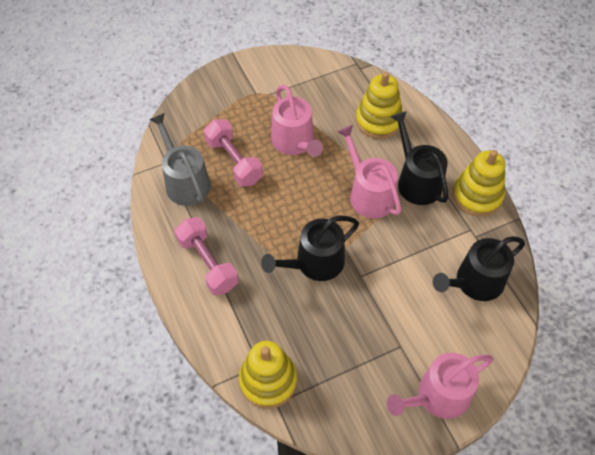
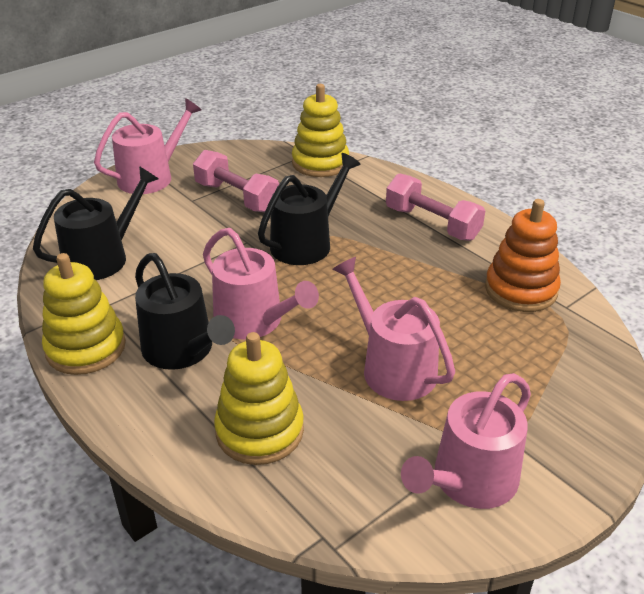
camera: 165 degrees right, 20 degrees down
(185, 182) = (520, 290): grey watering can -> orange stacking toy
(234, 161) = (471, 325): pink dumbbell -> pink dumbbell (237, 197)
(285, 77) = (469, 481): none -> pink watering can

